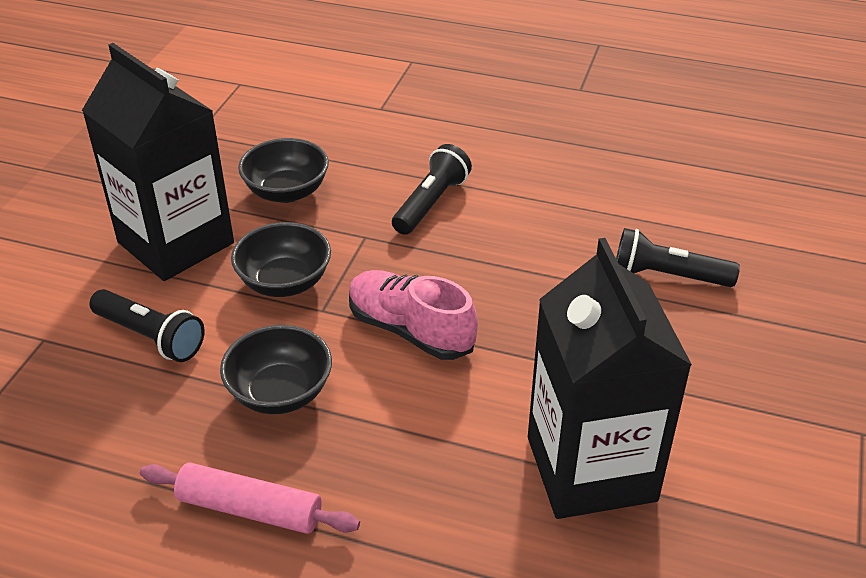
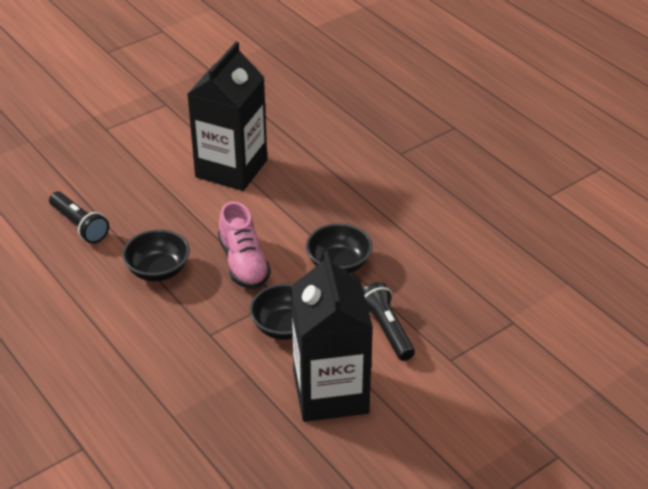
camera: 145 degrees left, 0 degrees up
(250, 509) = (391, 221): pink rolling pin -> none
(286, 192) = (226, 398): black bowl -> black bowl (158, 270)
(431, 203) = (145, 338): black flashlight -> none

